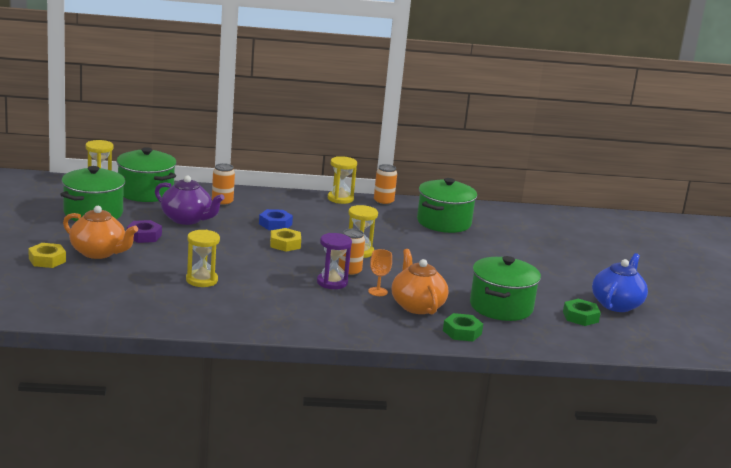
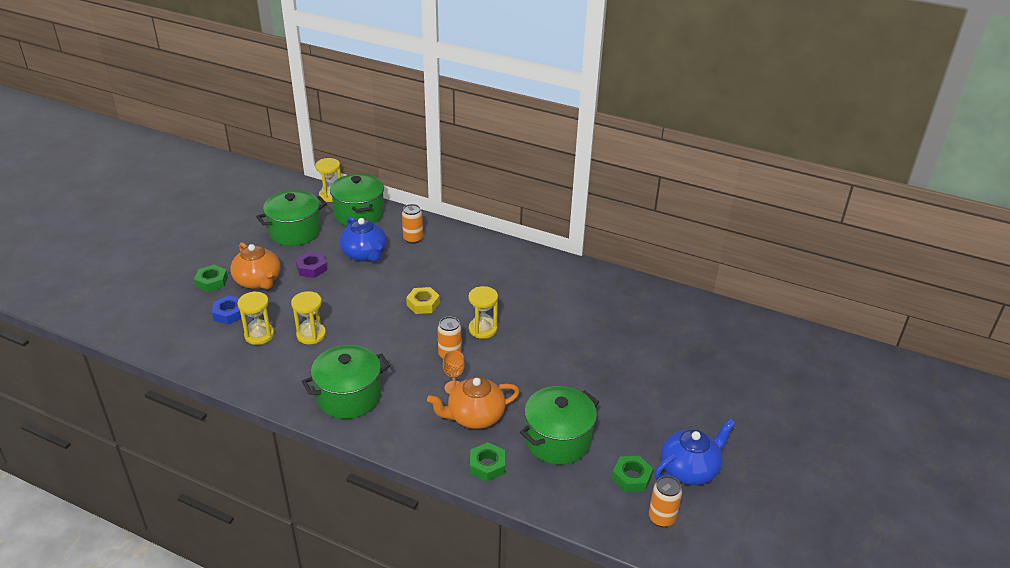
camera: 30 degrees right, 15 degrees up
(47, 260) = (212, 282): yellow nut -> green nut
(187, 219) = (365, 254): purple teapot -> blue teapot
(275, 224) = (436, 276): blue nut -> blue nut (229, 313)
(332, 282) = (422, 365): purple hourglass -> none
(340, 199) = (527, 253): yellow hourglass -> yellow hourglass (259, 335)
(383, 202) = (565, 266): orange can -> orange can (662, 518)
(417, 306) = (474, 417): orange teapot -> orange teapot turned 120 degrees counterclockwise
(444, 222) = (603, 306): green pot -> green pot (349, 397)

